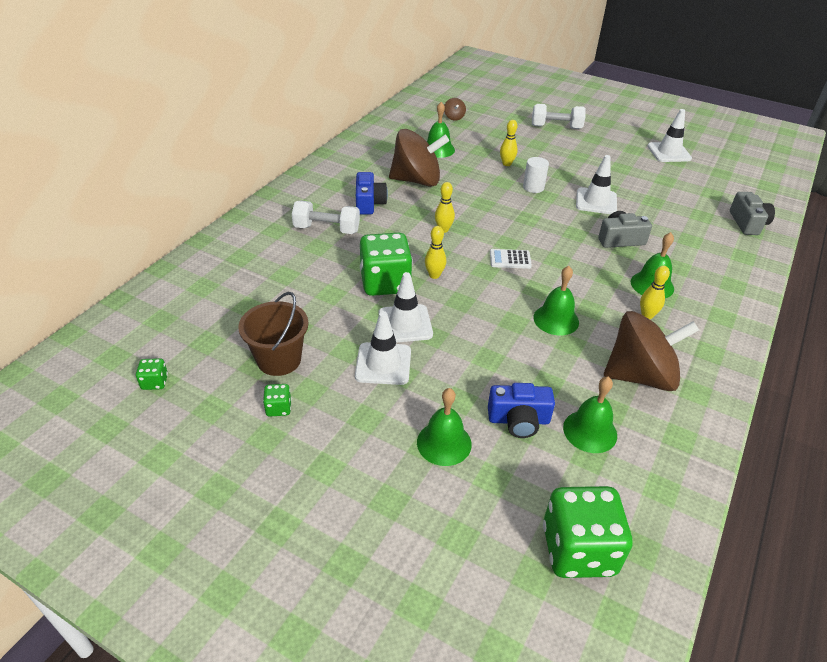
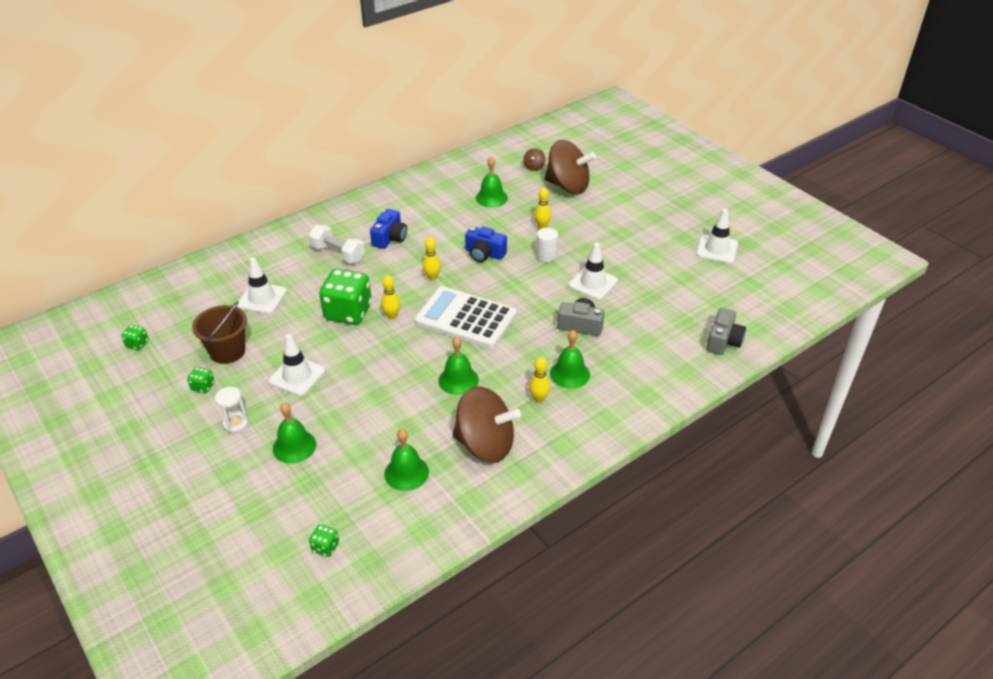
camera: 25 degrees right, 0 degrees up
(352, 438) = (235, 423): none -> white hourglass
(405, 324) = (337, 350): white traffic cone -> white traffic cone (262, 298)
(417, 180) = (447, 225): brown spinning top -> brown spinning top (568, 186)
(510, 259) = (465, 318): white calculator -> white calculator, size x2.41
(518, 420) = (360, 448): blue camera -> blue camera (484, 254)
(556, 127) = (625, 197): white dumbbell -> none
(578, 550) = (325, 547): green dice -> green dice, size x0.43

